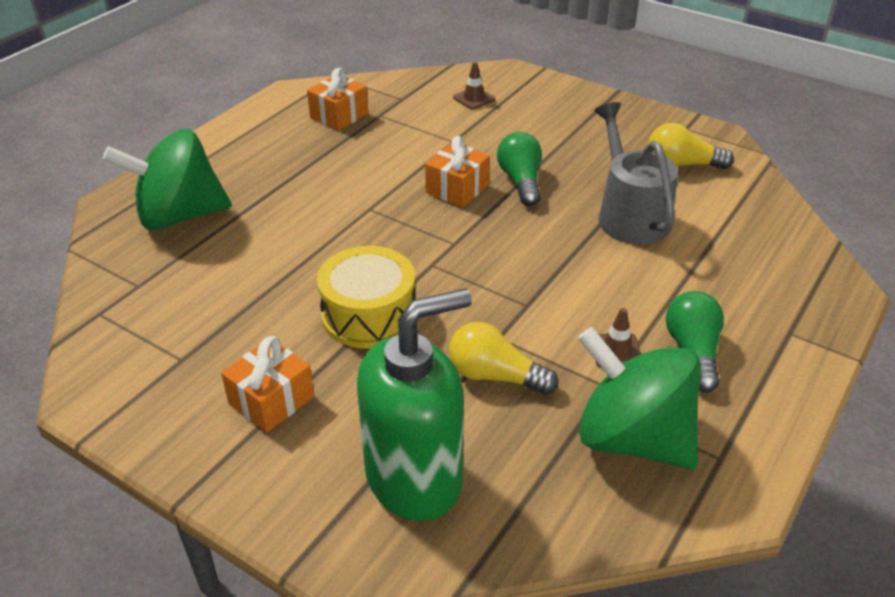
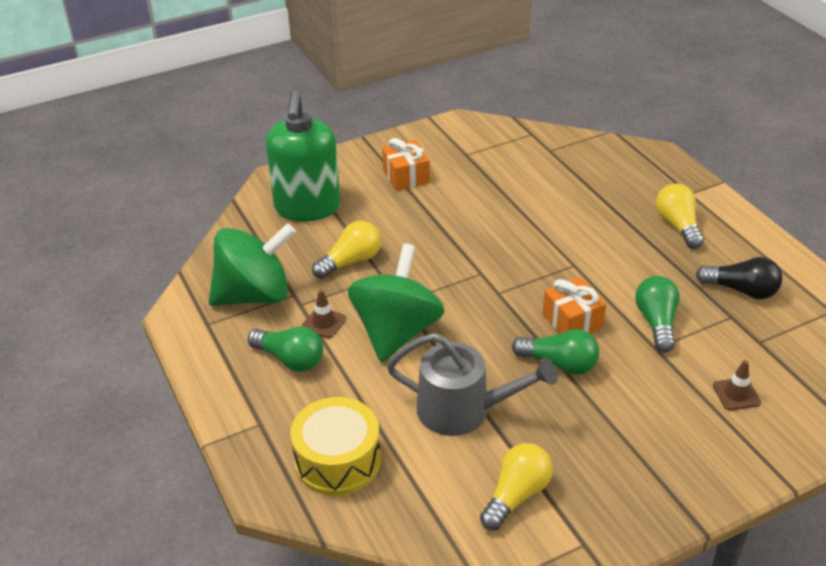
camera: 120 degrees right, 0 degrees up
(179, 216) = (621, 177): green spinning top -> green spinning top (396, 332)
(257, 163) = (678, 225): none -> yellow light bulb
(339, 116) = (741, 290): orange gift -> black light bulb
(369, 315) = (449, 229): yellow drum -> yellow drum (337, 460)
(419, 146) = (656, 322): none -> green light bulb

